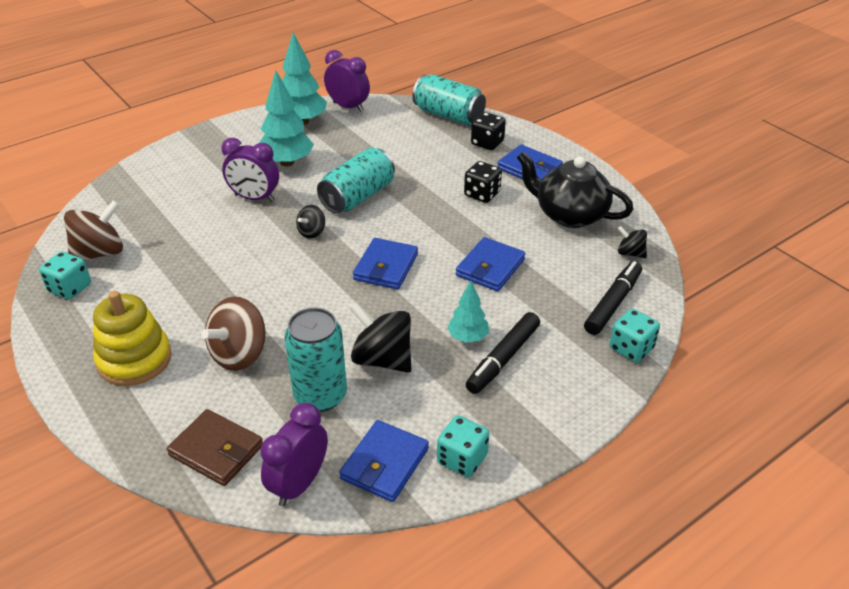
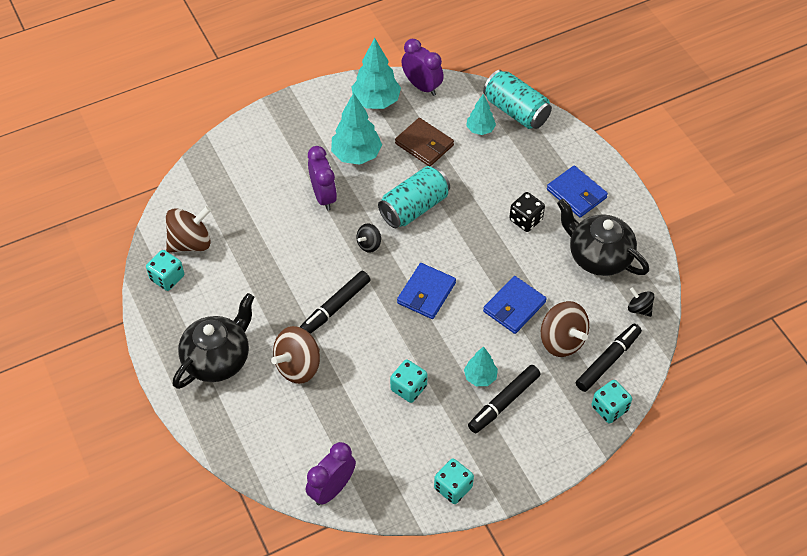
camera: 10 degrees right, 15 degrees up
(134, 359) = (218, 359): yellow stacking toy -> black teapot
(216, 450) = (275, 451): brown wallet -> brown wallet (424, 144)
(254, 198) = (323, 196): purple clock -> purple clock turned 135 degrees counterclockwise
(280, 291) = (335, 307): none -> black marker
(320, 395) = (356, 415): turquoise can -> none
(382, 359) = (408, 388): black spinning top -> turquoise dice
(384, 464) = (395, 482): blue wallet -> none
(415, 131) = (480, 130): none -> turquoise tree
(487, 143) = (545, 154): black dice -> none
(554, 291) = (562, 340): none -> brown spinning top

